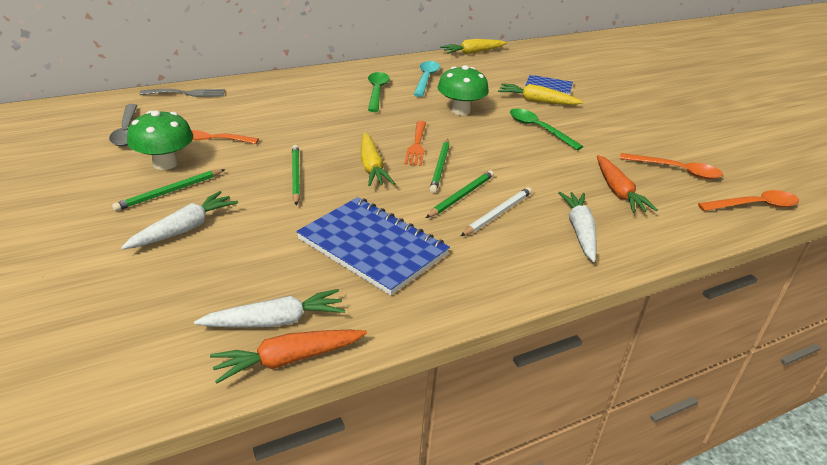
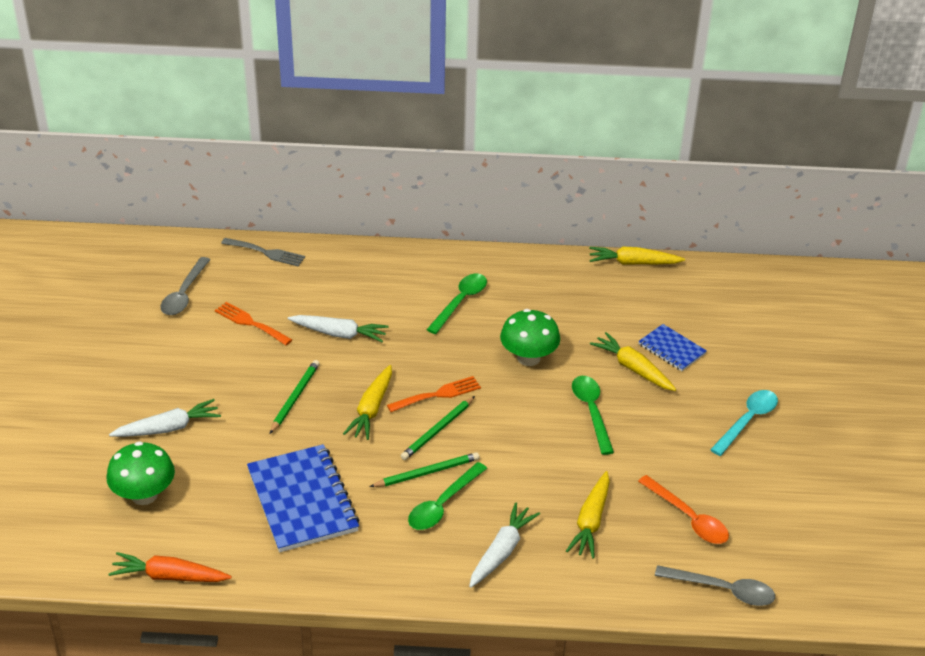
camera: 30 degrees right, 5 degrees up
(165, 163) = (194, 346): green mushroom -> green mushroom (144, 495)
(170, 192) = (179, 382): green pencil -> none
(276, 321) = (181, 541): white carrot -> white carrot (339, 334)
(416, 145) = (438, 394): orange fork -> orange fork turned 150 degrees counterclockwise
(426, 79) = (534, 295): turquoise spoon -> turquoise spoon (747, 421)
(497, 213) = (443, 504): white pencil -> green spoon
(618, 192) = (590, 522): orange carrot -> yellow carrot
(754, 206) = (722, 590): orange spoon -> grey spoon

